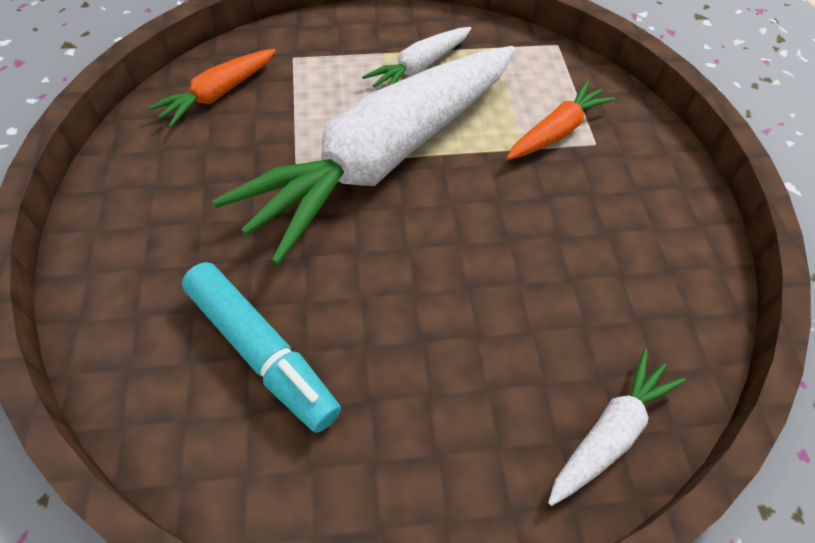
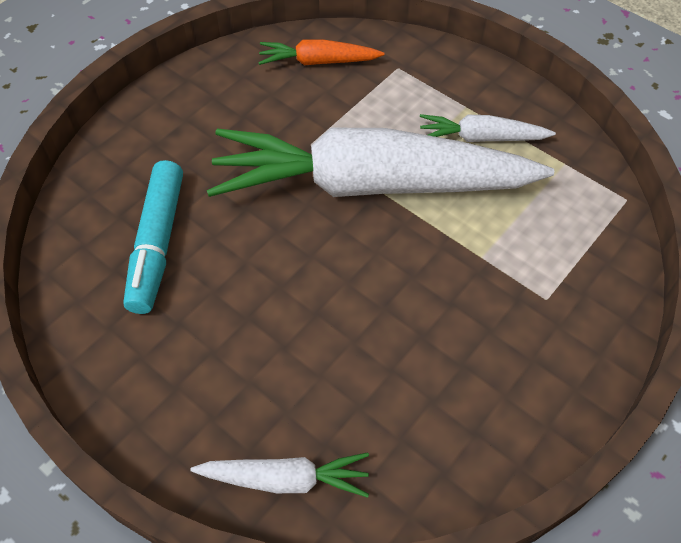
camera: 50 degrees right, 0 degrees up
(556, 131) = (526, 264): orange carrot -> none

